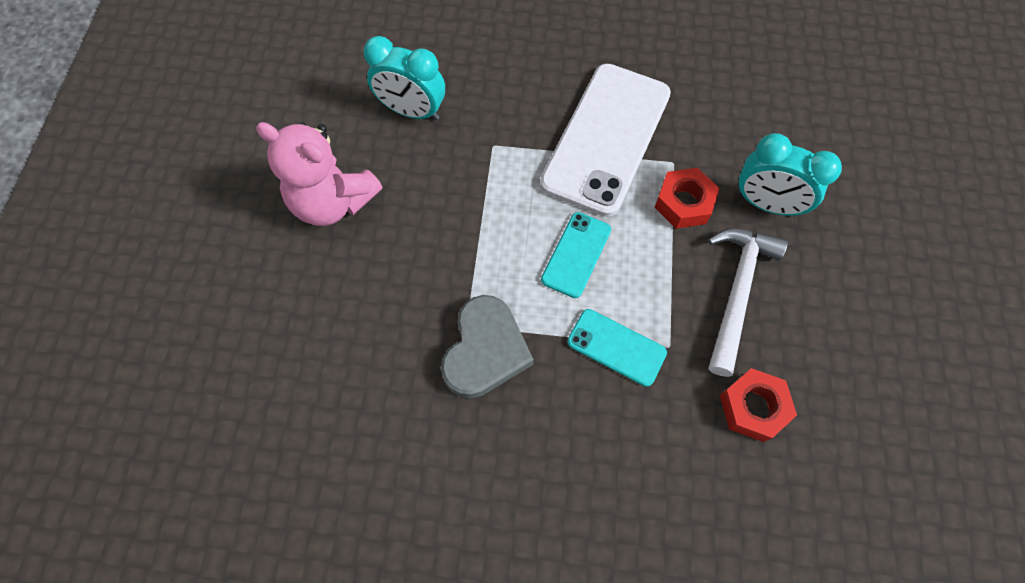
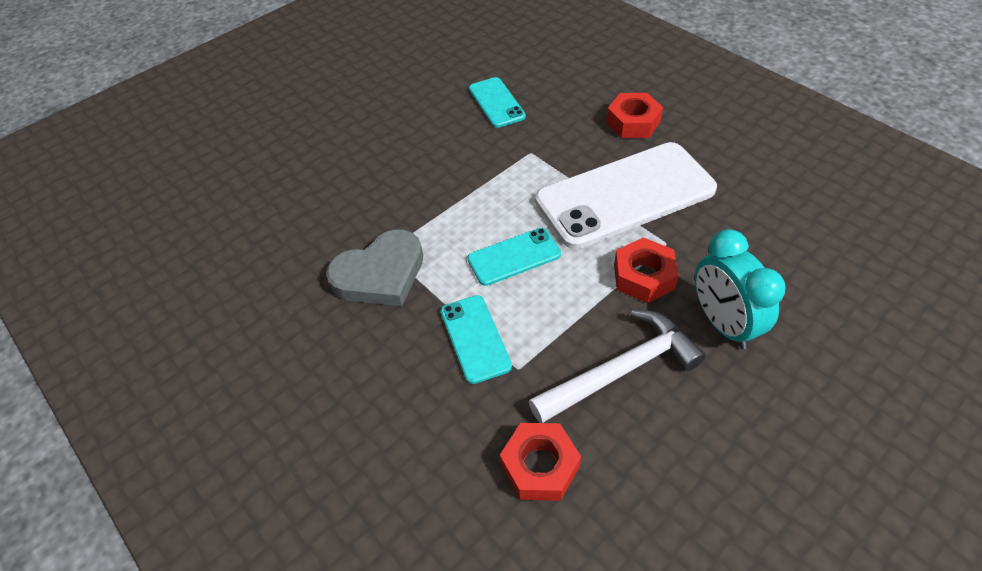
camera: 45 degrees right, 15 degrees down
(333, 202) = (387, 127): pink teddy bear -> none
(412, 111) = (496, 103): turquoise clock -> turquoise phone
(549, 61) = (633, 122): none -> red nut

